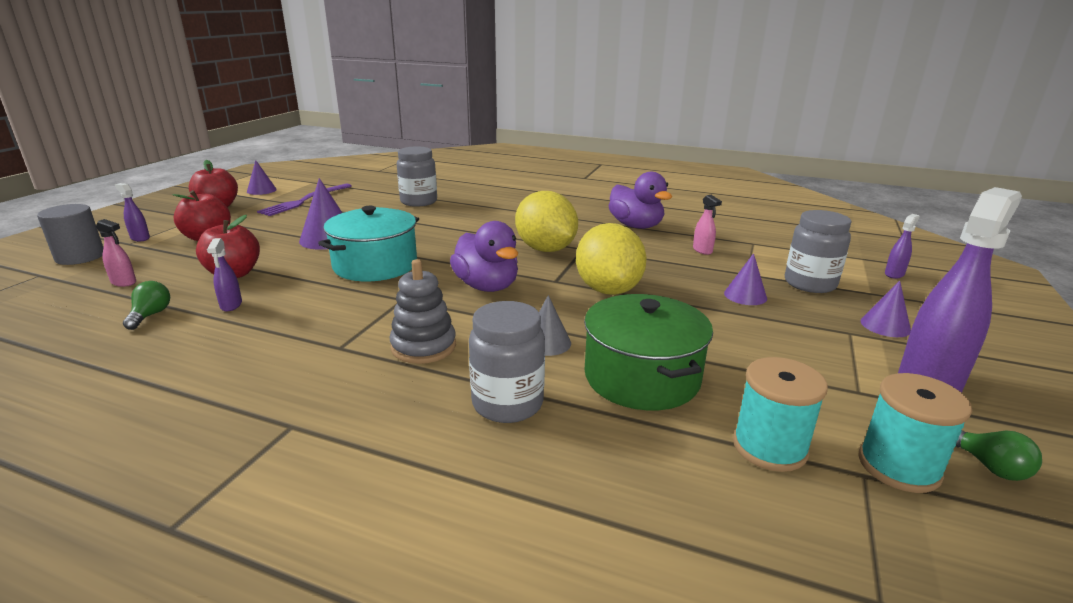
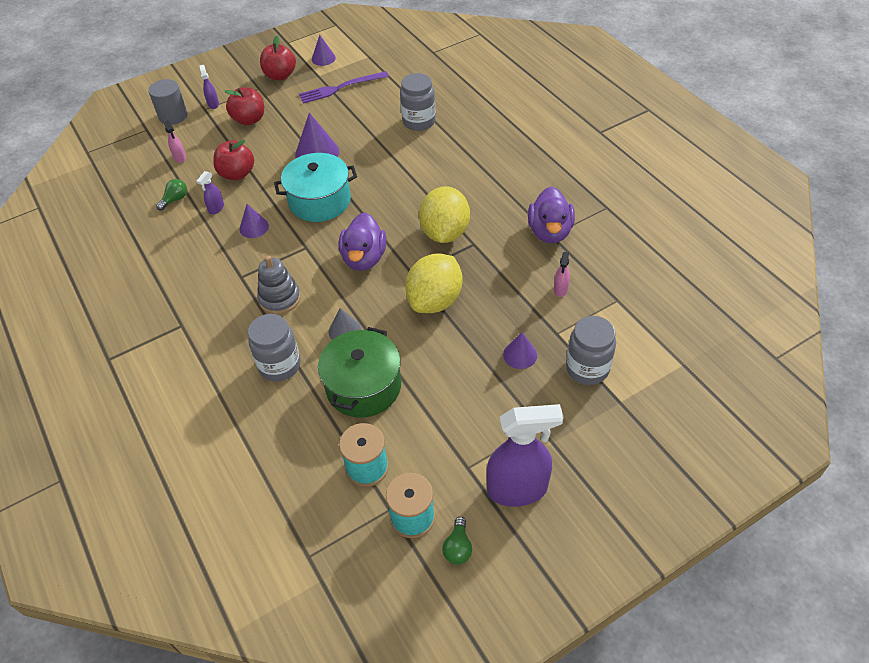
camera: 40 degrees right, 25 degrees up
(885, 325) = (573, 435): purple cone -> purple cone (254, 227)
(894, 274) = (676, 395): purple spray bottle -> none

